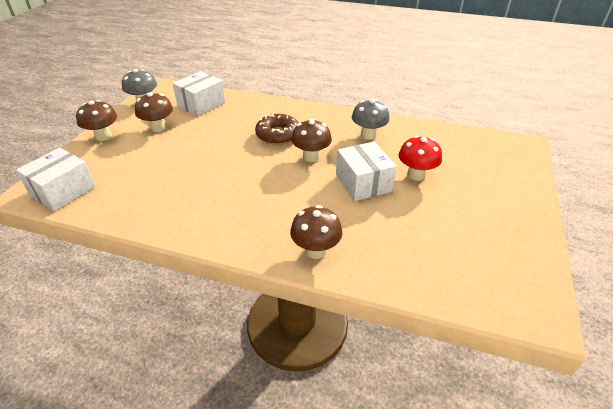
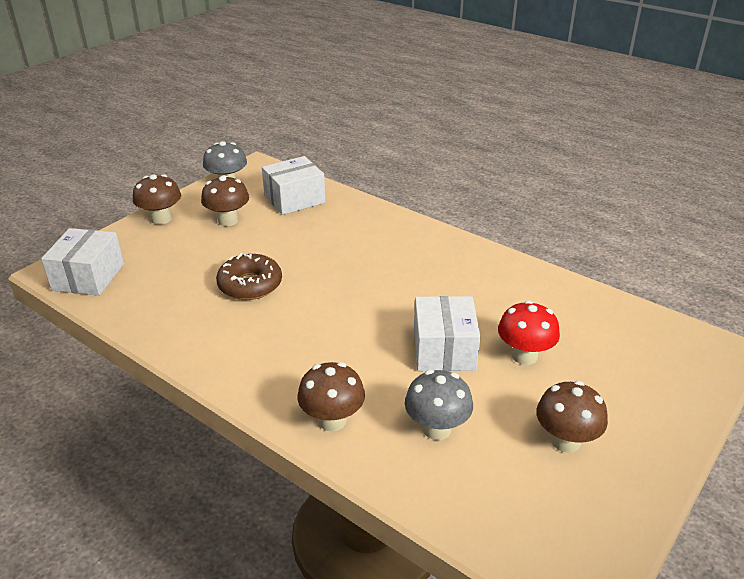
camera: 20 degrees right, 5 degrees down
(63, 191) = (88, 277): white box -> white box turned 45 degrees counterclockwise
(278, 135) = (369, 260): brown donut -> brown donut (250, 285)
(311, 157) = (395, 299): brown mushroom -> brown mushroom (565, 441)
(368, 135) = (491, 285): grey mushroom -> grey mushroom (436, 429)

